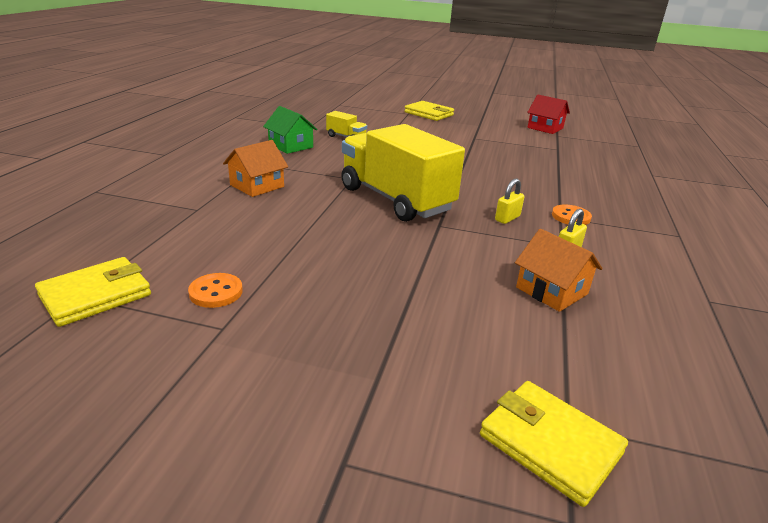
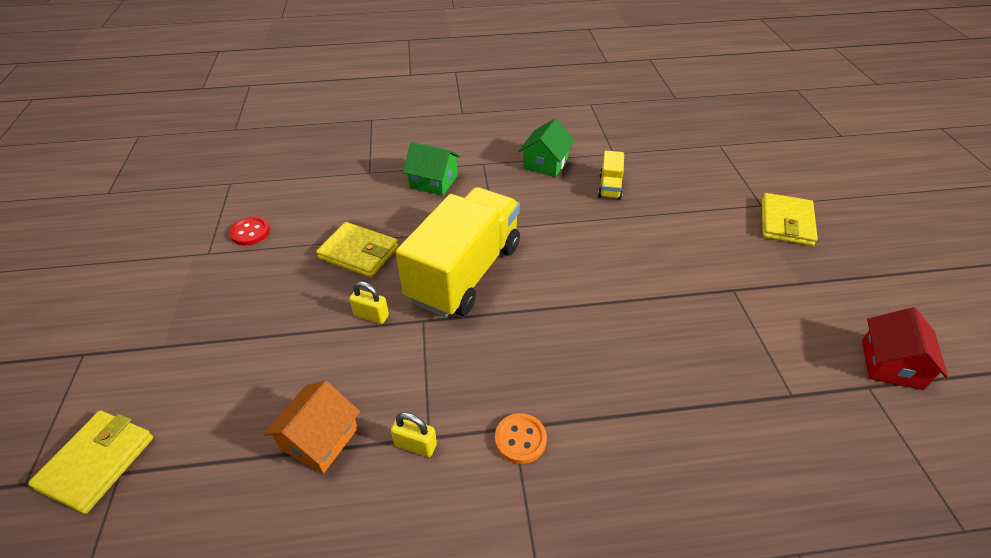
camera: 70 degrees right, 15 degrees up
(96, 295) = (232, 188): yellow wallet -> yellow wallet (359, 253)
(216, 292) = (250, 232): orange button -> red button
(257, 186) = (433, 181): orange house -> green house
(507, 218) = (475, 374): yellow padlock -> yellow padlock (371, 315)

